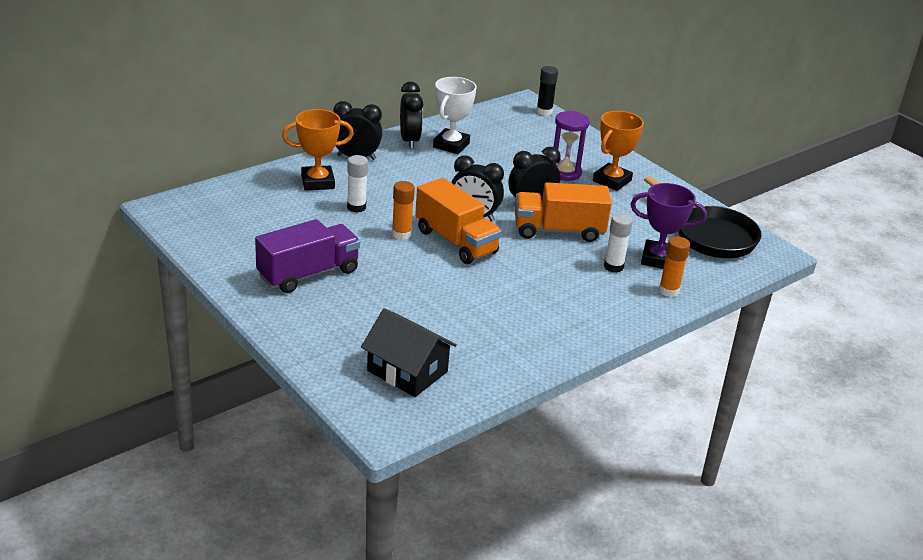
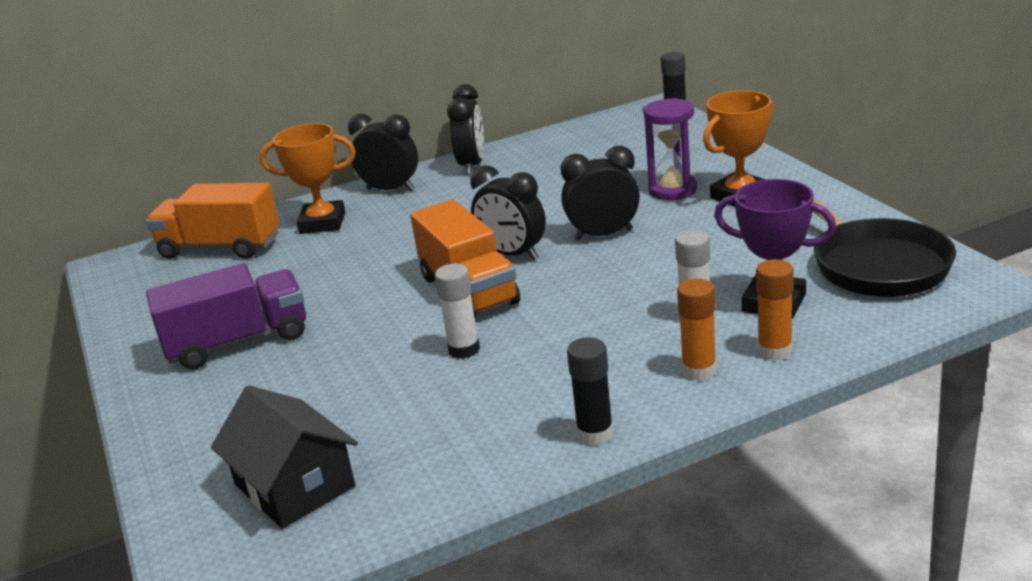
camera: 20 degrees right, 5 degrees down
(356, 207) = (355, 251): white glue stick -> white glue stick (464, 350)
(401, 234) = (396, 283): orange glue stick -> orange glue stick (699, 371)
(451, 145) = (525, 166): white trophy -> none
(558, 231) = (629, 268): orange truck -> orange truck (220, 247)
(581, 340) = (595, 434): none -> black glue stick

